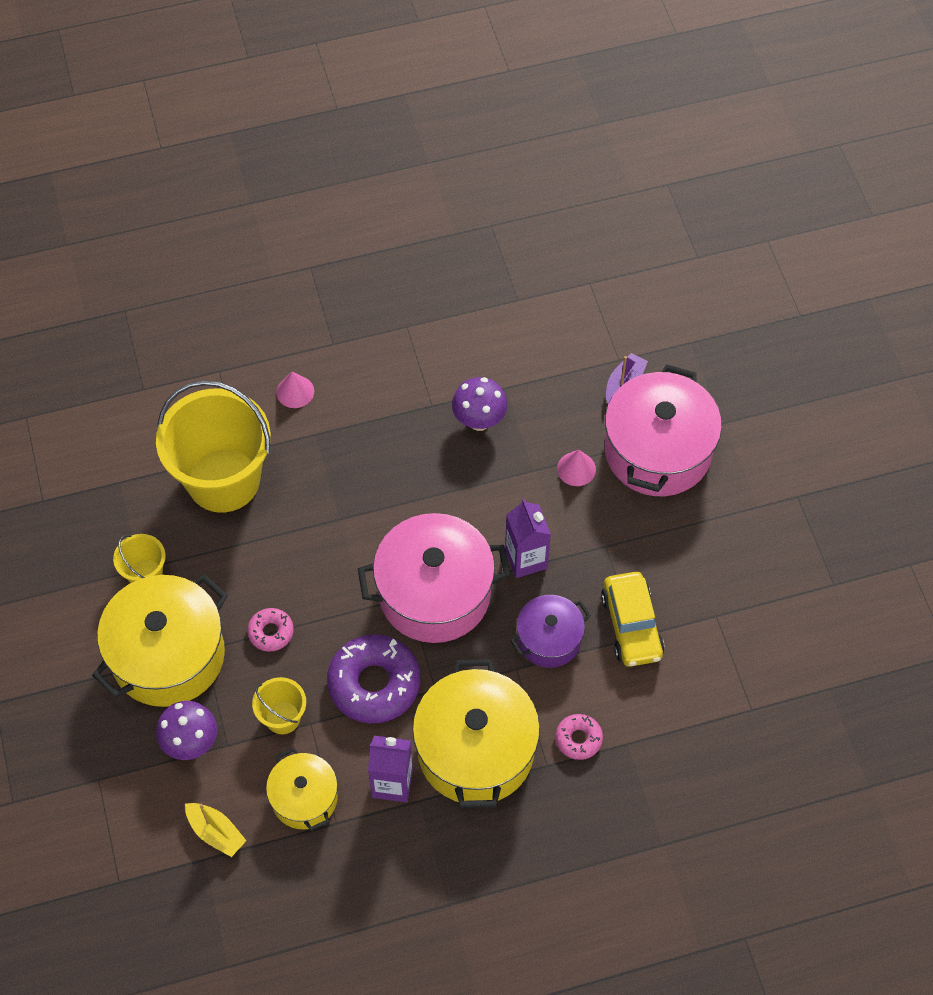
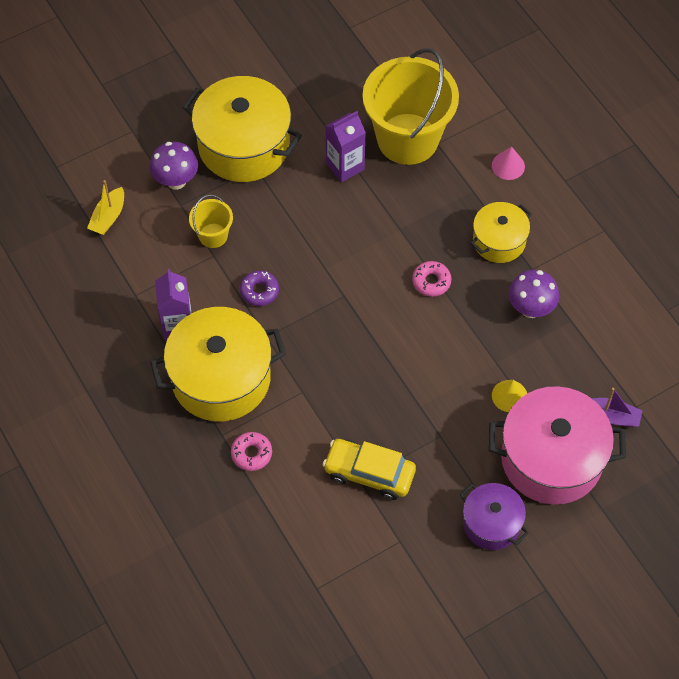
camera: 75 degrees right, 0 degrees up
(145, 574) = (308, 111): yellow bucket -> none
(271, 632) = (283, 208): pink donut -> pink donut (431, 281)
(304, 798) = (150, 268): yellow pot -> yellow pot (499, 241)
(374, 684) = (259, 291): purple donut -> purple donut, size x0.50
(434, 593) = (353, 314): pink pot -> none
(526, 559) = (407, 376): purple carton -> purple carton (345, 166)
(549, 639) = (336, 411): purple pot -> purple pot (491, 523)
(576, 469) = (509, 396): pink cone -> yellow cone
(631, 625) = (369, 473): yellow car -> yellow car turned 45 degrees clockwise

